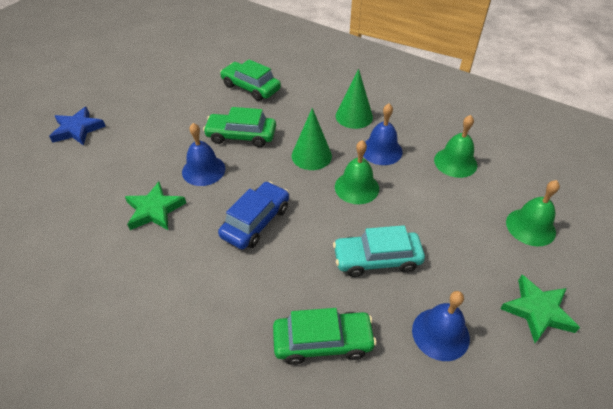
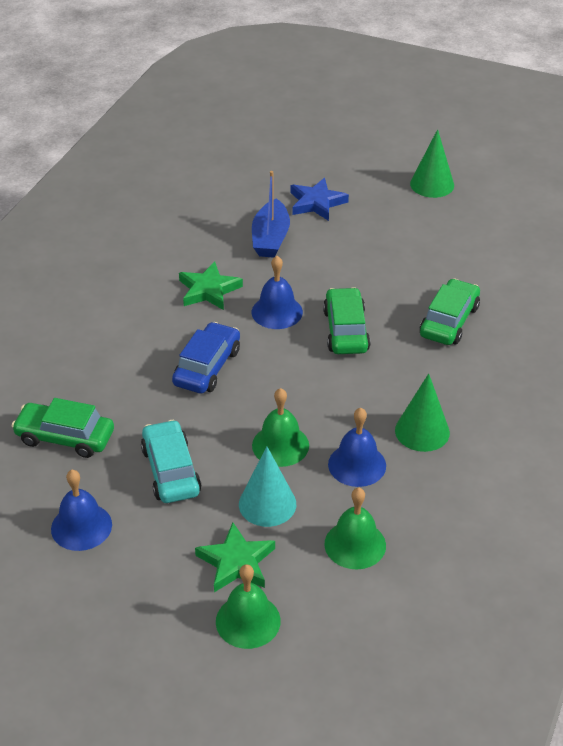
camera: 80 degrees right, 5 degrees down
(107, 162) = (270, 238): none -> blue boat
(256, 222) = (207, 367): blue car -> blue car turned 90 degrees counterclockwise
(311, 155) = (327, 398): green cone -> green cone (432, 184)
(323, 342) = (65, 437): green car -> green car turned 120 degrees clockwise
(417, 202) = (267, 504): none -> turquoise cone
(537, 311) = (118, 614): green star -> green star (236, 562)

